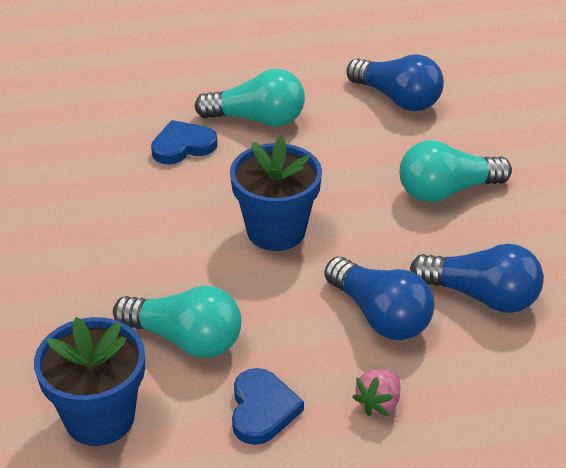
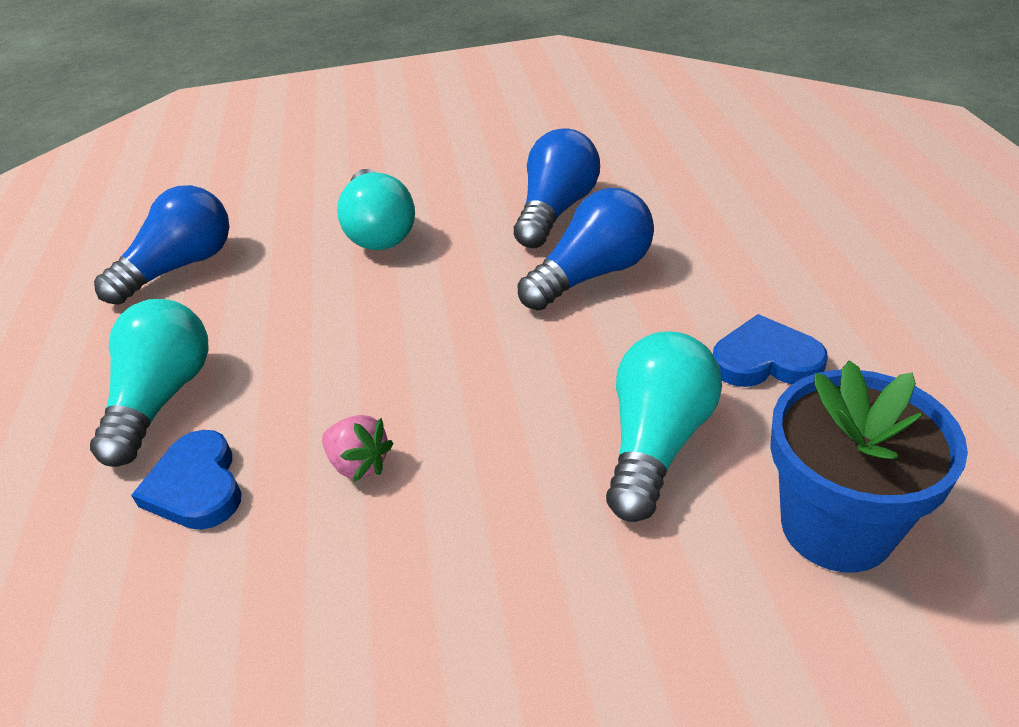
camera: 85 degrees left, 0 degrees up
(276, 231) = (432, 365): blue flower pot -> none
(379, 403) = (728, 273): pink strawberry -> pink strawberry (359, 464)

